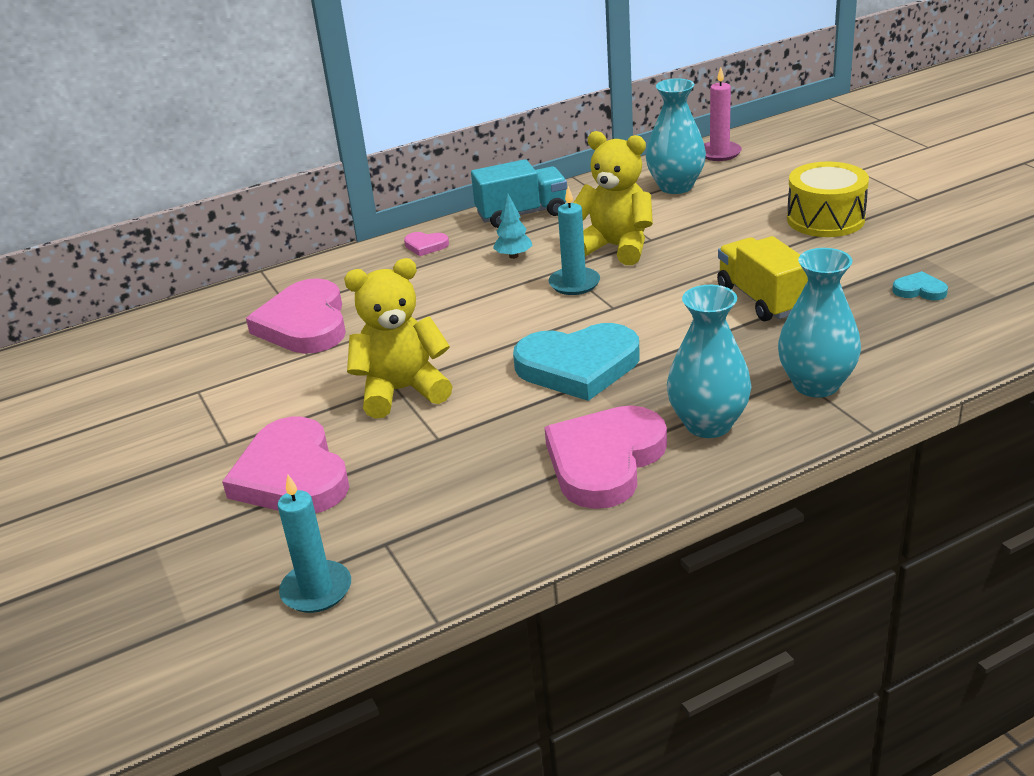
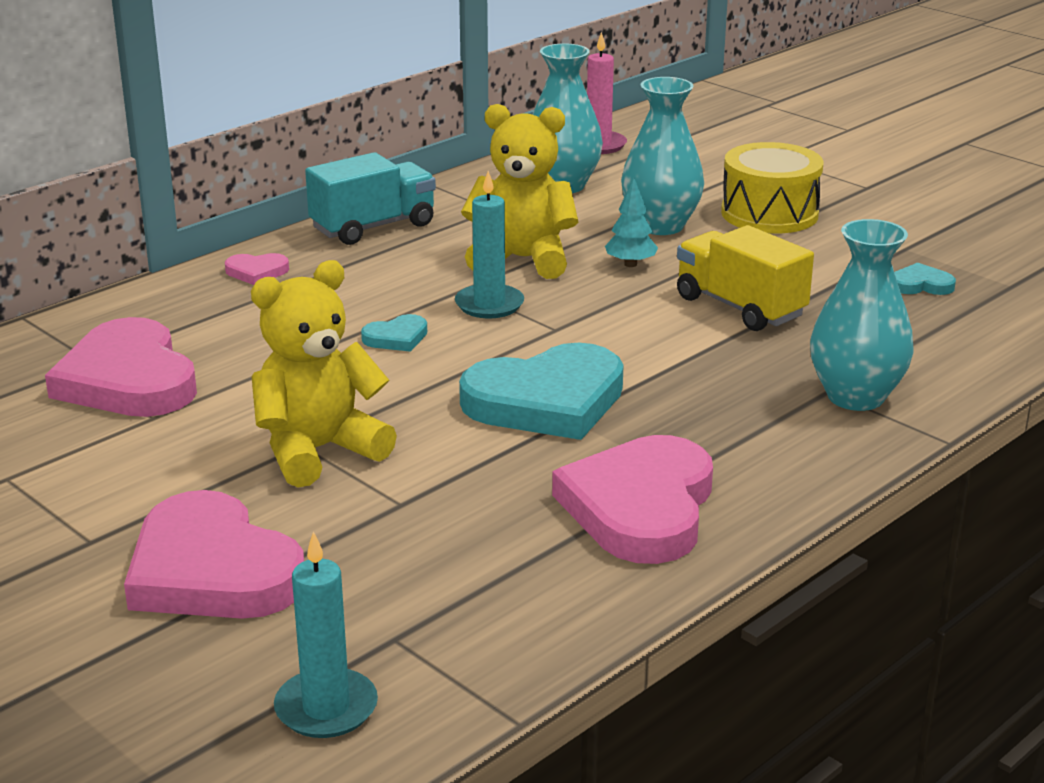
camera: 20 degrees left, 5 degrees down
(496, 306) = (396, 338): none -> turquoise heart
(514, 256) = (388, 277): turquoise tree -> turquoise tree (630, 264)
(708, 424) = (748, 452): turquoise vase -> turquoise vase (660, 226)

